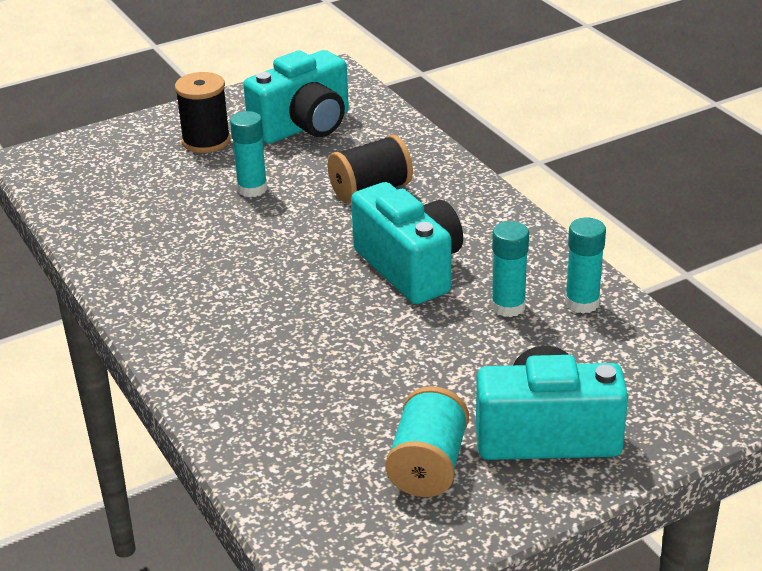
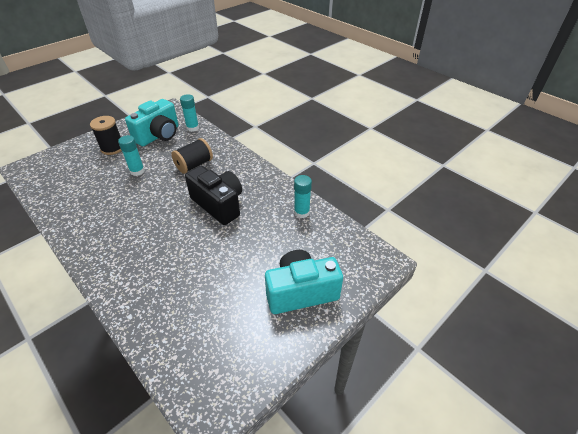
camera: 15 degrees left, 10 degrees up
(410, 268) = (219, 204): turquoise camera -> black camera
(428, 465) = (246, 323): turquoise spool -> none
(508, 306) = (268, 219): turquoise glue stick -> turquoise glue stick (192, 128)

